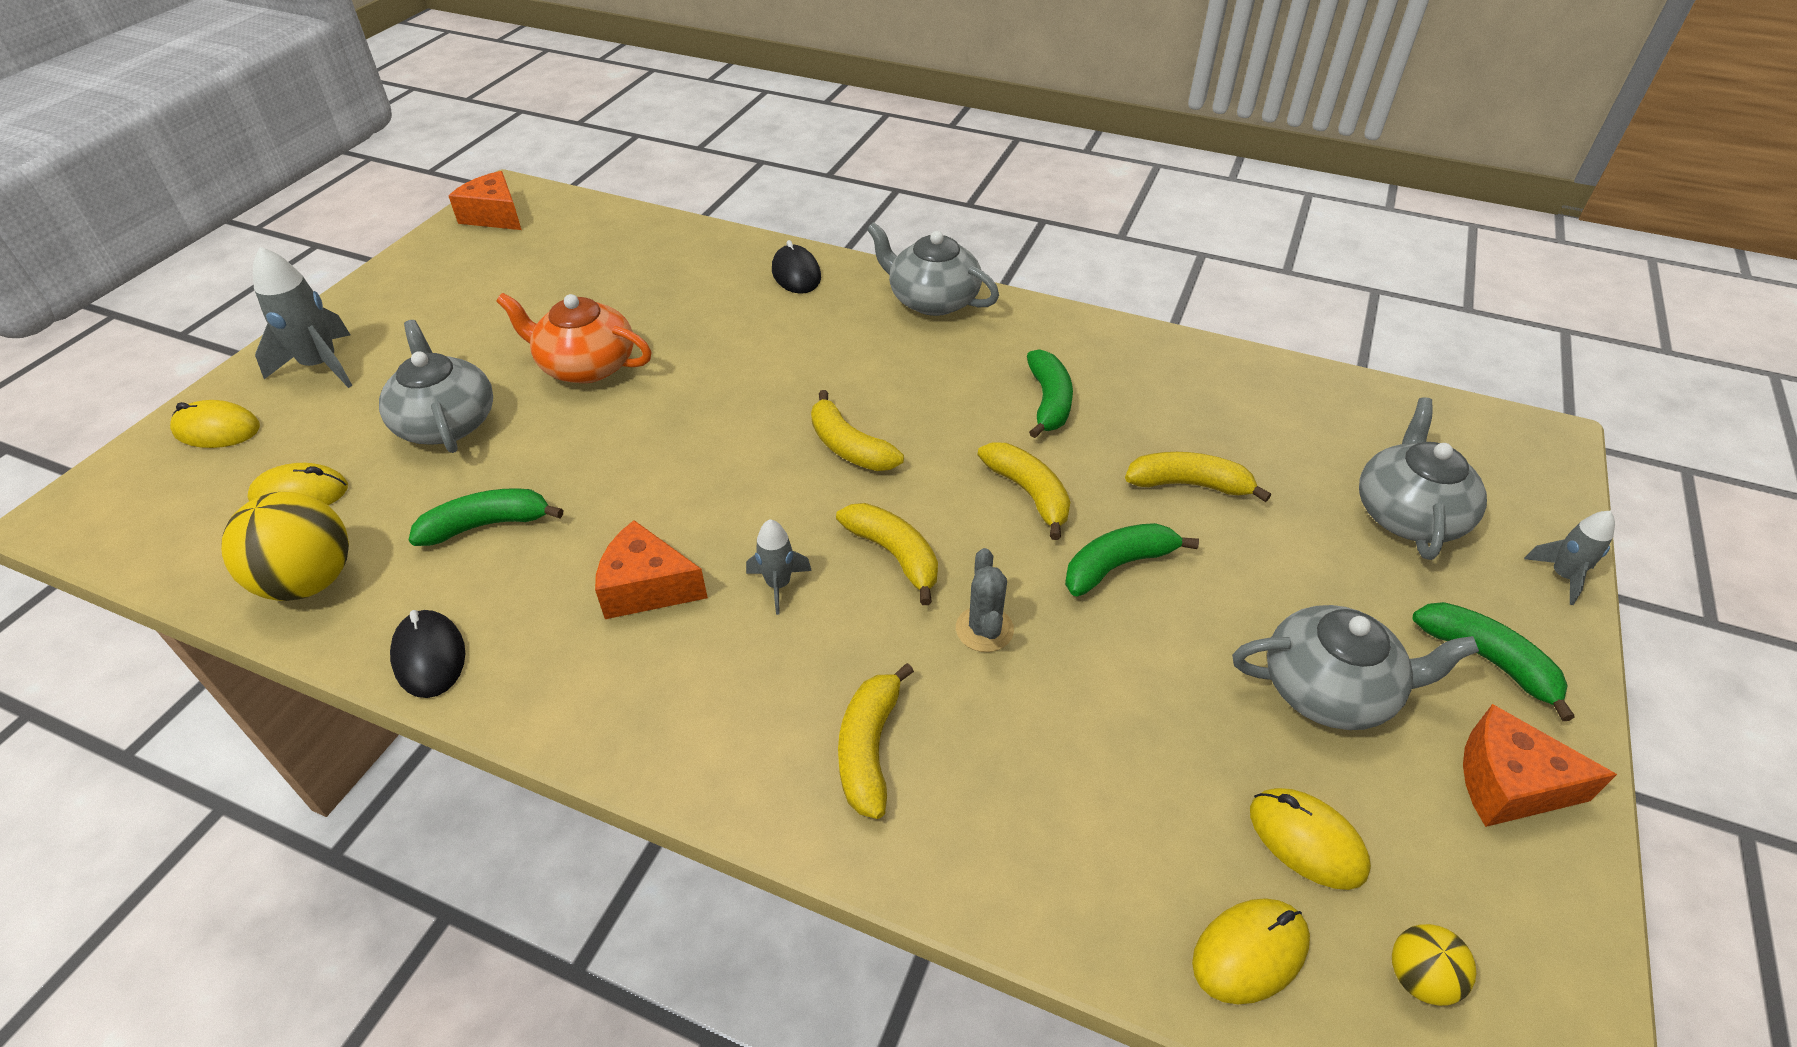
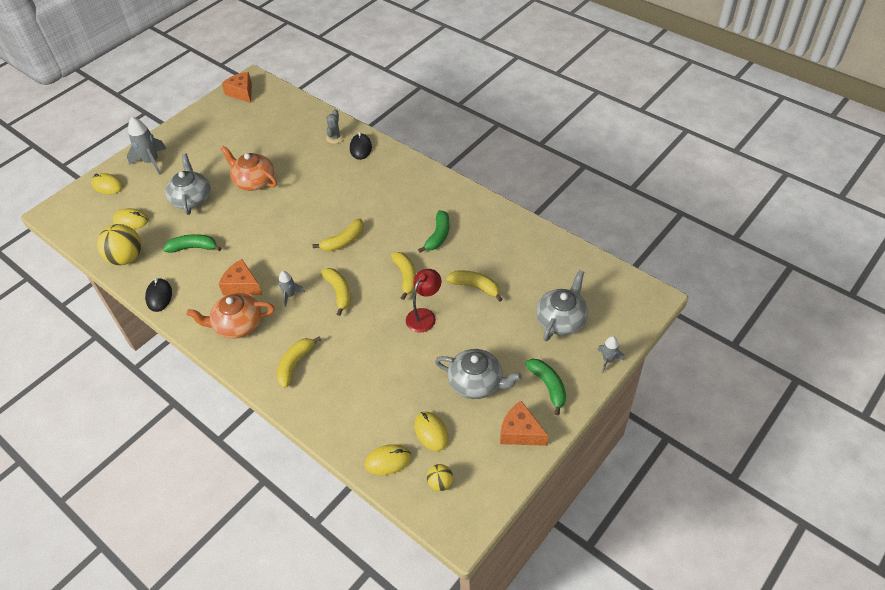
camera: 20 degrees right, 5 degrees up
(672, 683) = (237, 325): none -> orange teapot
(849, 447) = (343, 241): yellow banana -> yellow banana turned 105 degrees counterclockwise
(932, 300) = (414, 173): grey teapot -> none
(984, 629) = (358, 330): grey cactus -> grey cactus (335, 137)
(1117, 565) = (424, 315): green banana -> red lamp

